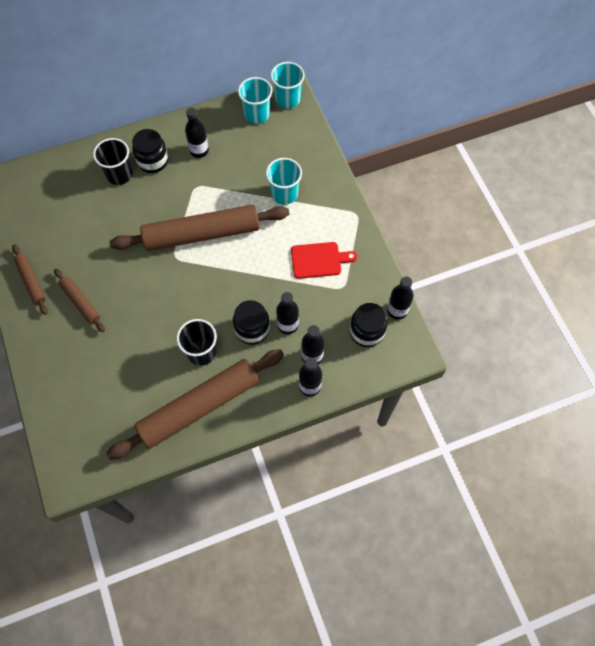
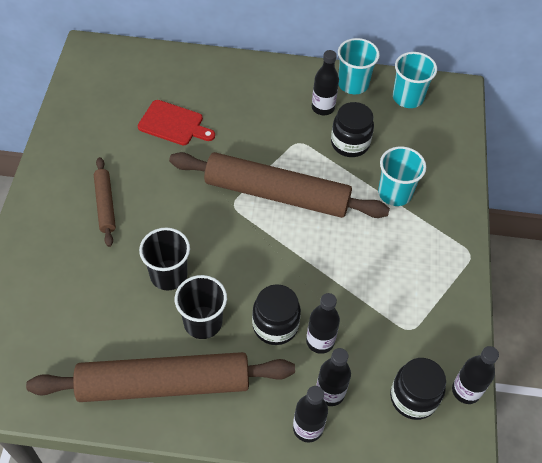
camera: 25 degrees right, 10 degrees down
(31, 281) = (69, 160): brown rolling pin -> none
(119, 174) = (224, 95): black cup -> black cup (168, 275)
(153, 161) = (267, 97): black jar -> black jar (350, 143)
(288, 99) = (451, 96): turquoise cup -> turquoise cup (353, 84)
(319, 260) = (397, 284): red cutting board -> red cutting board (173, 124)

